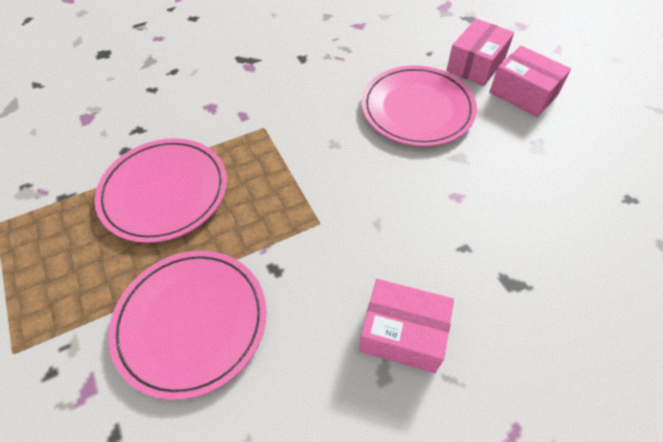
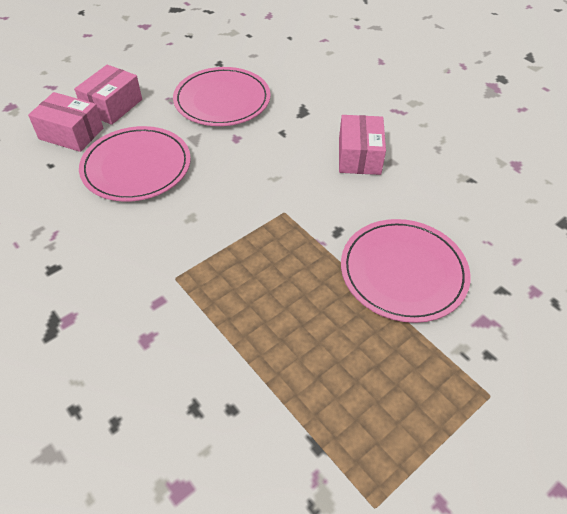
camera: 105 degrees left, 5 degrees down
(164, 191) = (282, 341): pink plate -> pink plate (222, 100)

